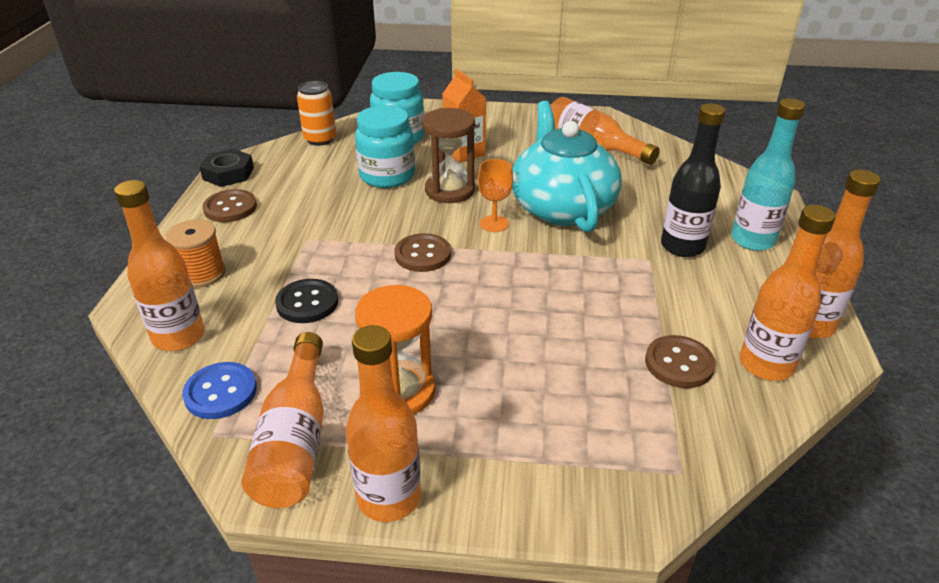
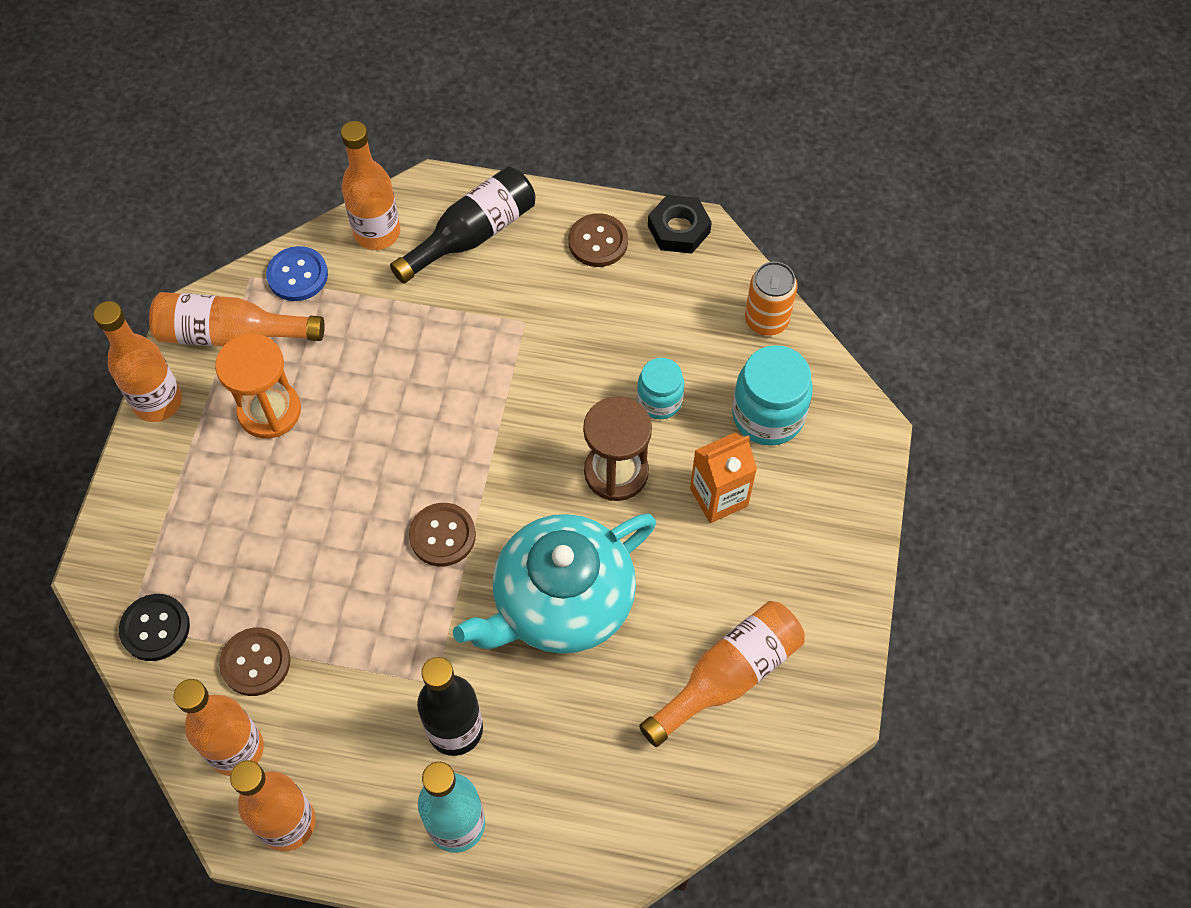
camera: 95 degrees right, 25 degrees up
(202, 274) = (472, 235): orange spool -> black bottle
(307, 303) = (409, 330): black button -> black button (155, 628)
(387, 176) = (659, 401): turquoise jar -> turquoise jar, size x0.62
(423, 255) = (478, 436): brown button -> brown button (442, 535)
(494, 223) = (533, 517): orange goblet -> none
(562, 207) = (561, 602): turquoise teapot -> turquoise teapot turned 150 degrees clockwise

